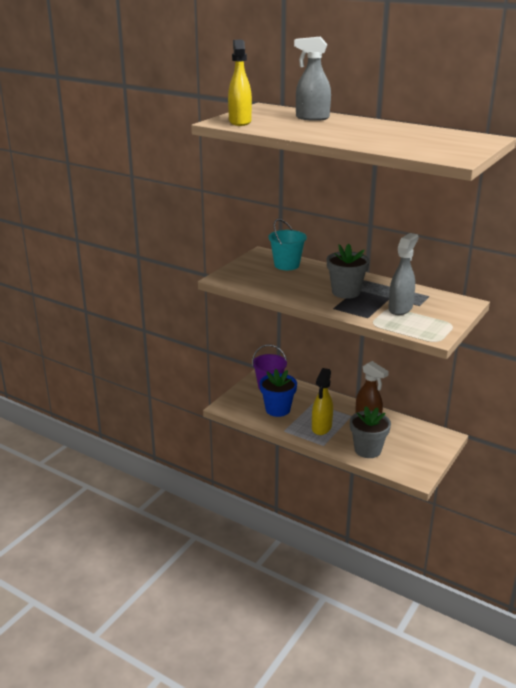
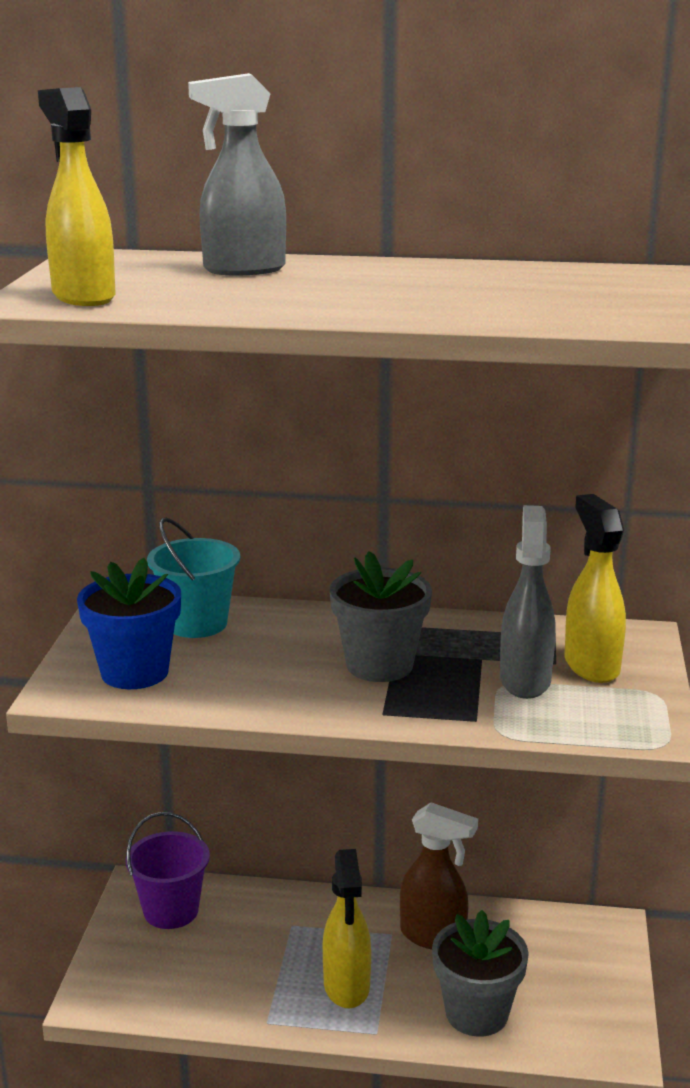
camera: 25 degrees left, 5 degrees down
(277, 409) = (223, 968): blue flower pot -> blue flower pot (134, 672)
(433, 309) = (591, 665): none -> yellow spray bottle

